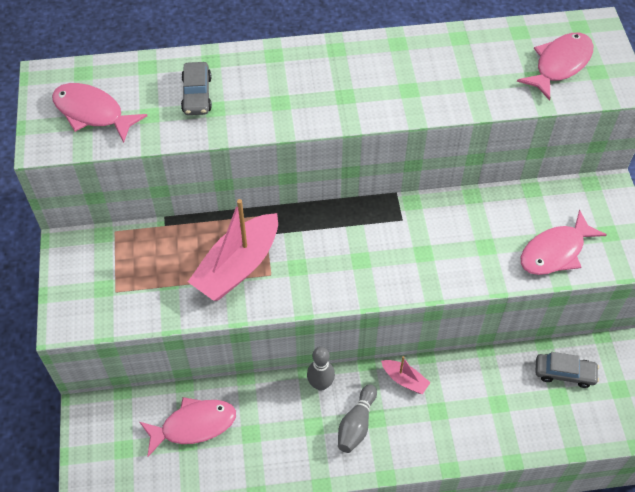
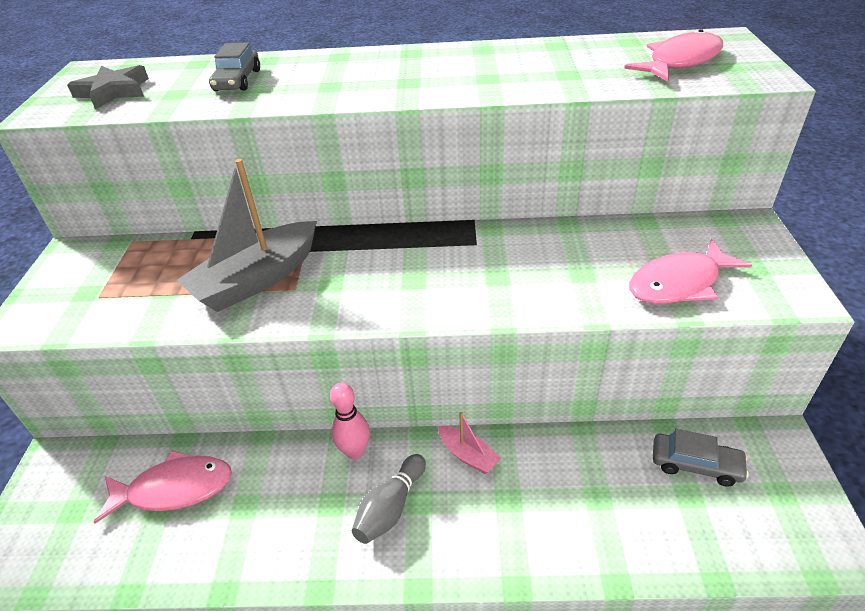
camera: 10 degrees right, 15 degrees down
(92, 113) = (113, 92): pink fish -> grey star
(237, 267) = (256, 280): pink boat -> grey boat
(320, 384) = (355, 451): grey bowling pin -> pink bowling pin

